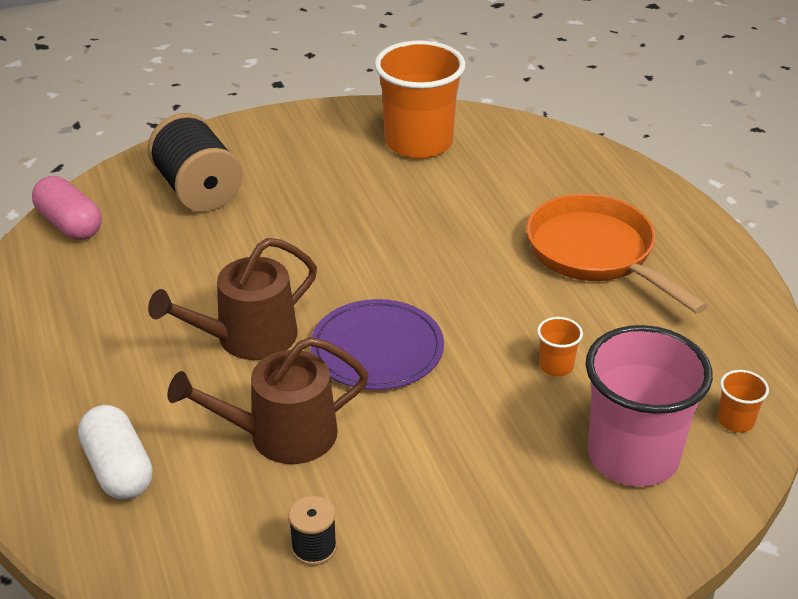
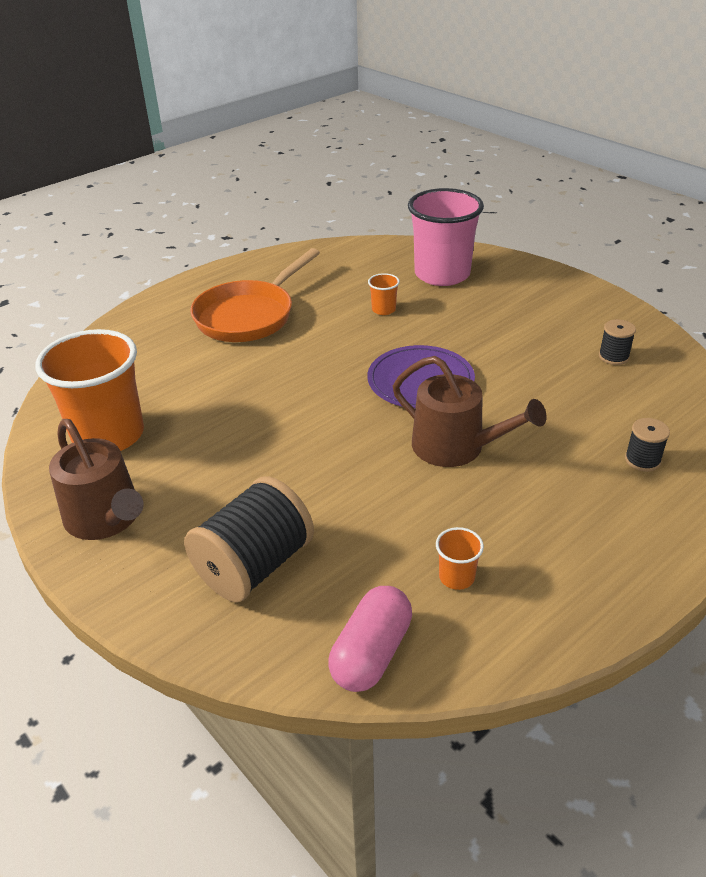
camera: 110 degrees left, 0 degrees up
(118, 469) = (642, 460): white capsule -> black spool
(282, 435) = (539, 397): brown watering can -> brown watering can (106, 518)
(735, 421) = (388, 251): orange cup -> orange cup (456, 577)

